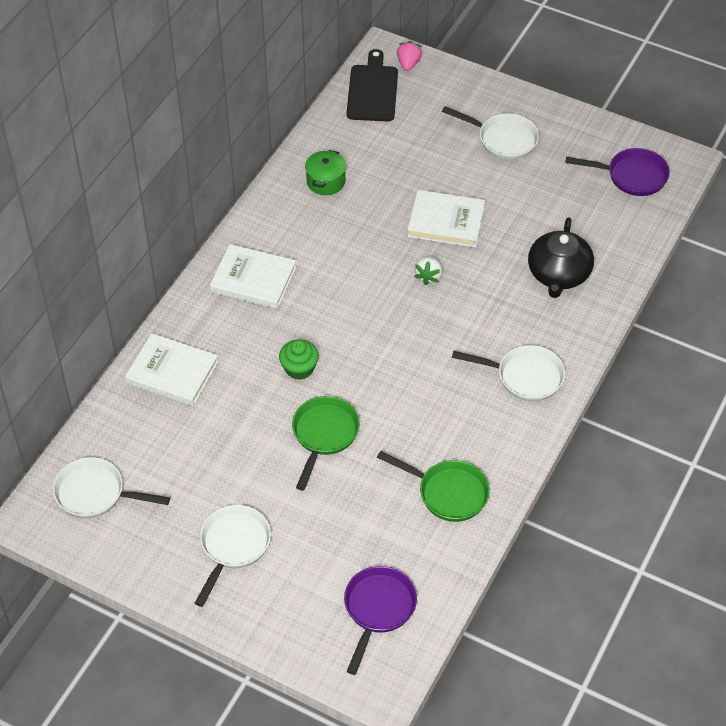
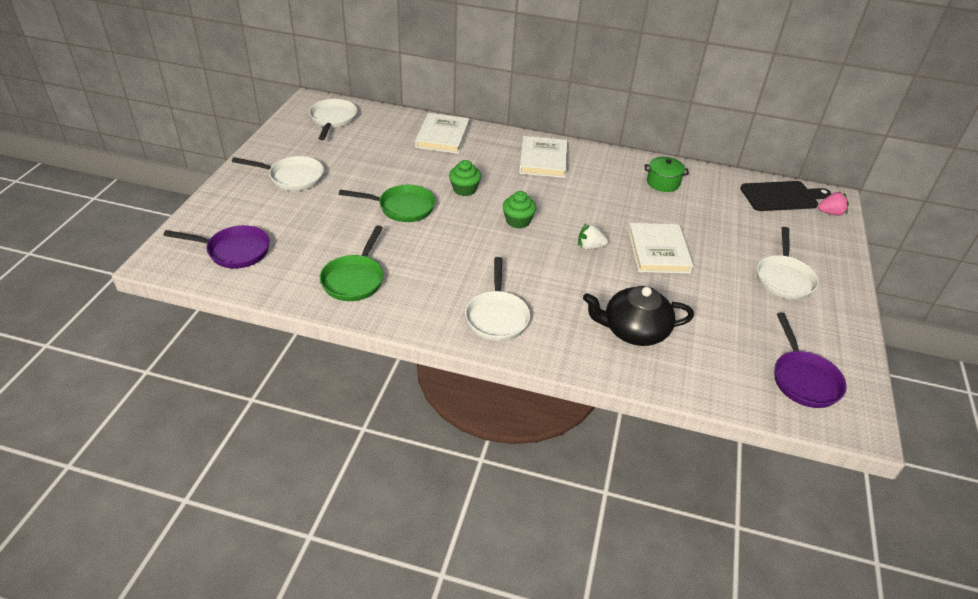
camera: 75 degrees right, 10 degrees down
(371, 329) = (518, 221): none -> green cupcake

